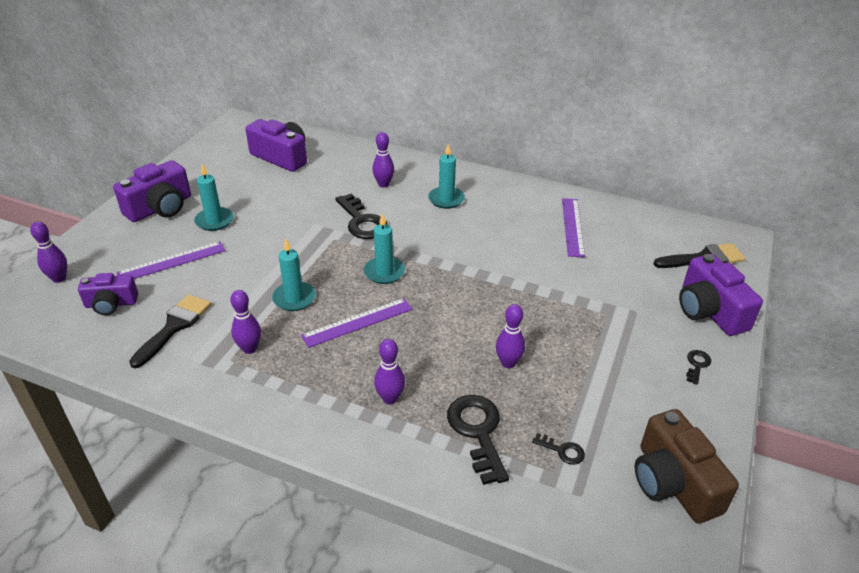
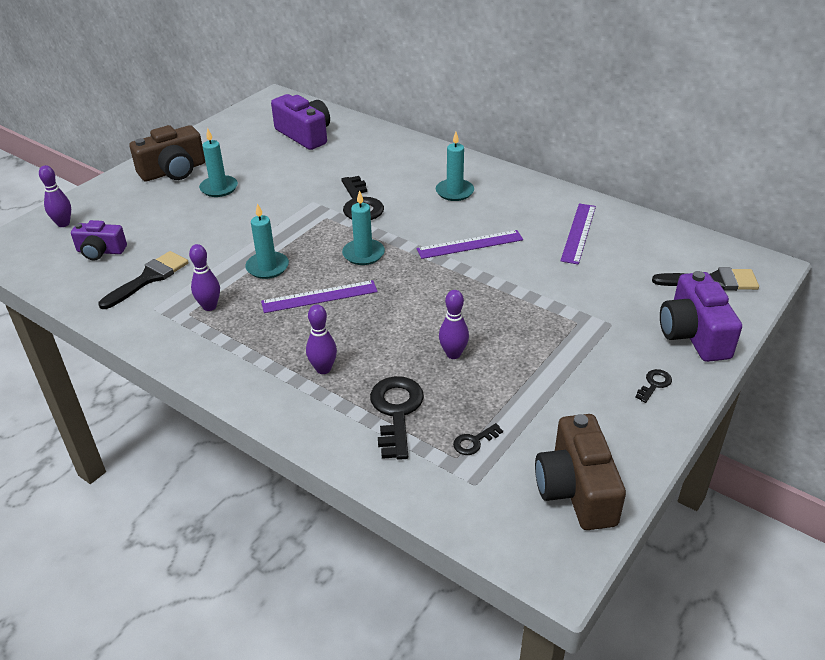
camera: 15 degrees right, 0 degrees up
(160, 208) = (173, 171): purple camera -> brown camera
(172, 261) = (167, 220): purple ruler -> purple ruler (470, 244)
(383, 184) = (396, 171): purple bowling pin -> none
(562, 451) = (474, 442): black key -> black key turned 105 degrees clockwise

